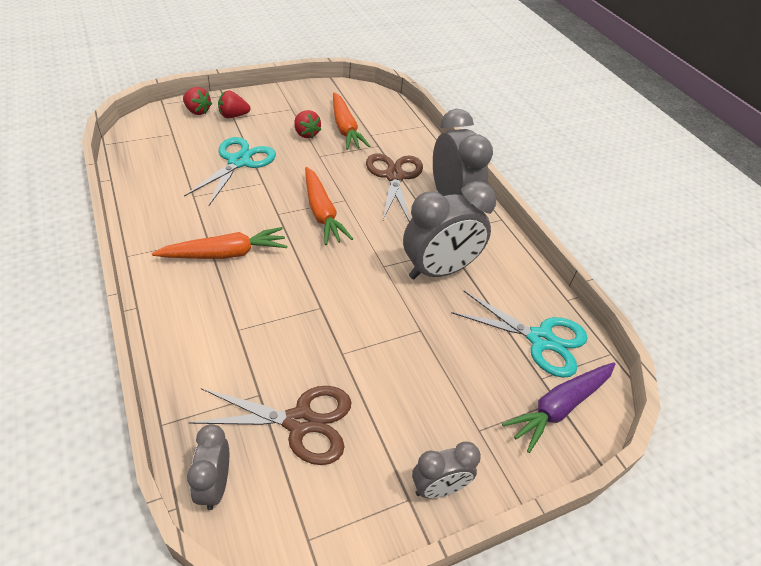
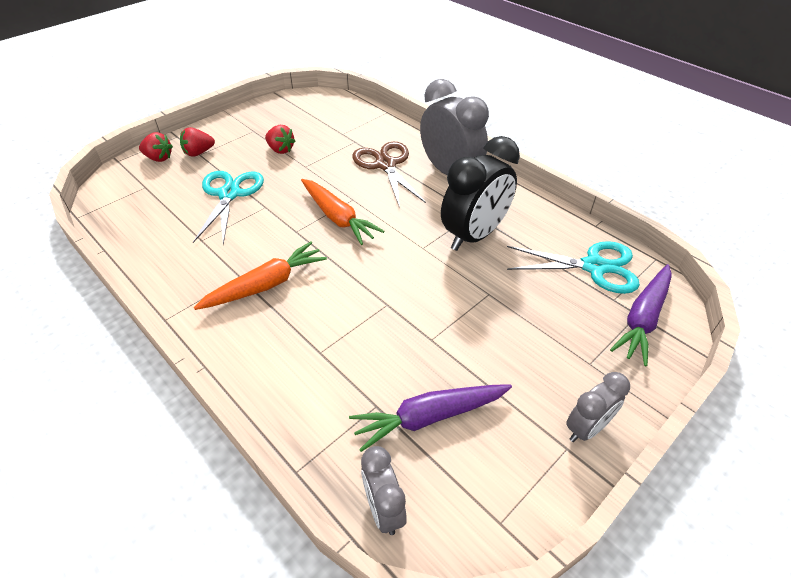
camera: 15 degrees left, 0 degrees up
(299, 422) = (429, 417): brown scissors -> purple carrot
(345, 128) = (315, 134): orange carrot -> none
(439, 270) = (474, 236): grey clock -> black clock

